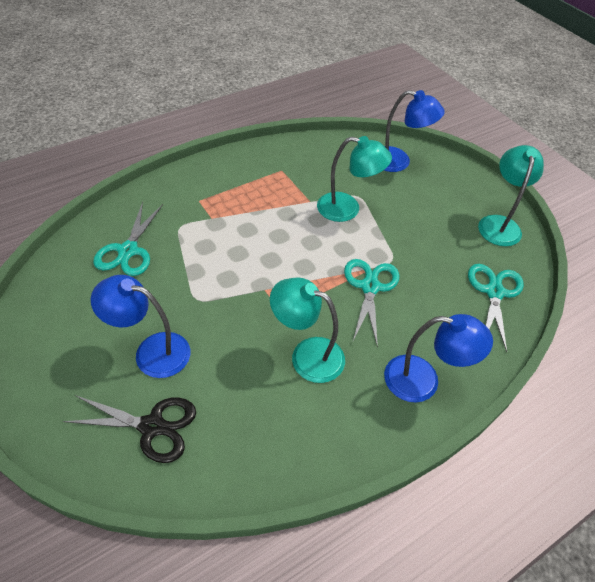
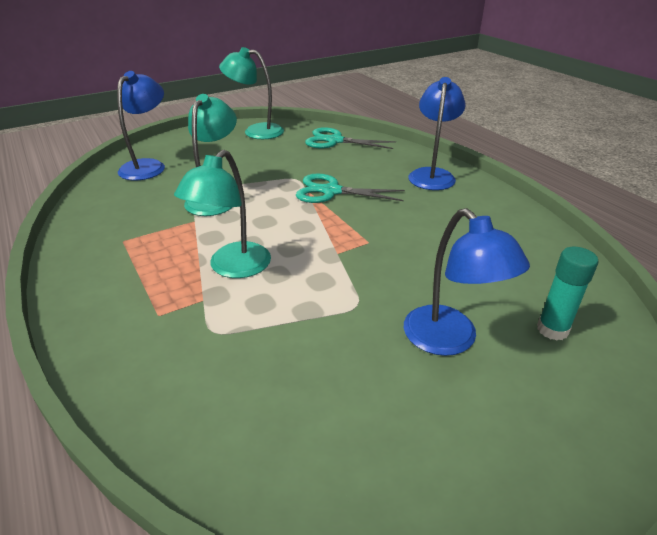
camera: 85 degrees left, 15 degrees down
(128, 251) = (258, 389): turquoise scissors -> none
(151, 351) = (449, 340): blue lamp -> blue lamp turned 45 degrees counterclockwise
(152, 426) = (552, 329): black scissors -> turquoise glue stick
(307, 355) = (422, 227): turquoise lamp -> turquoise lamp (233, 268)

